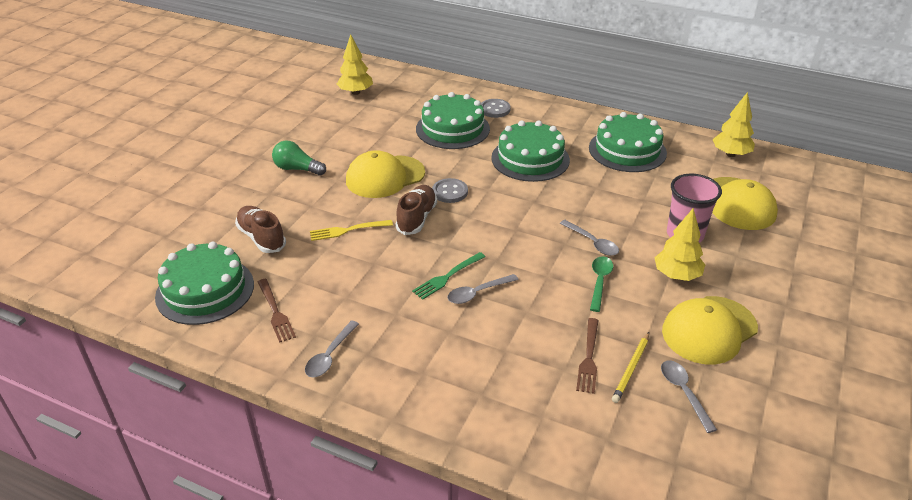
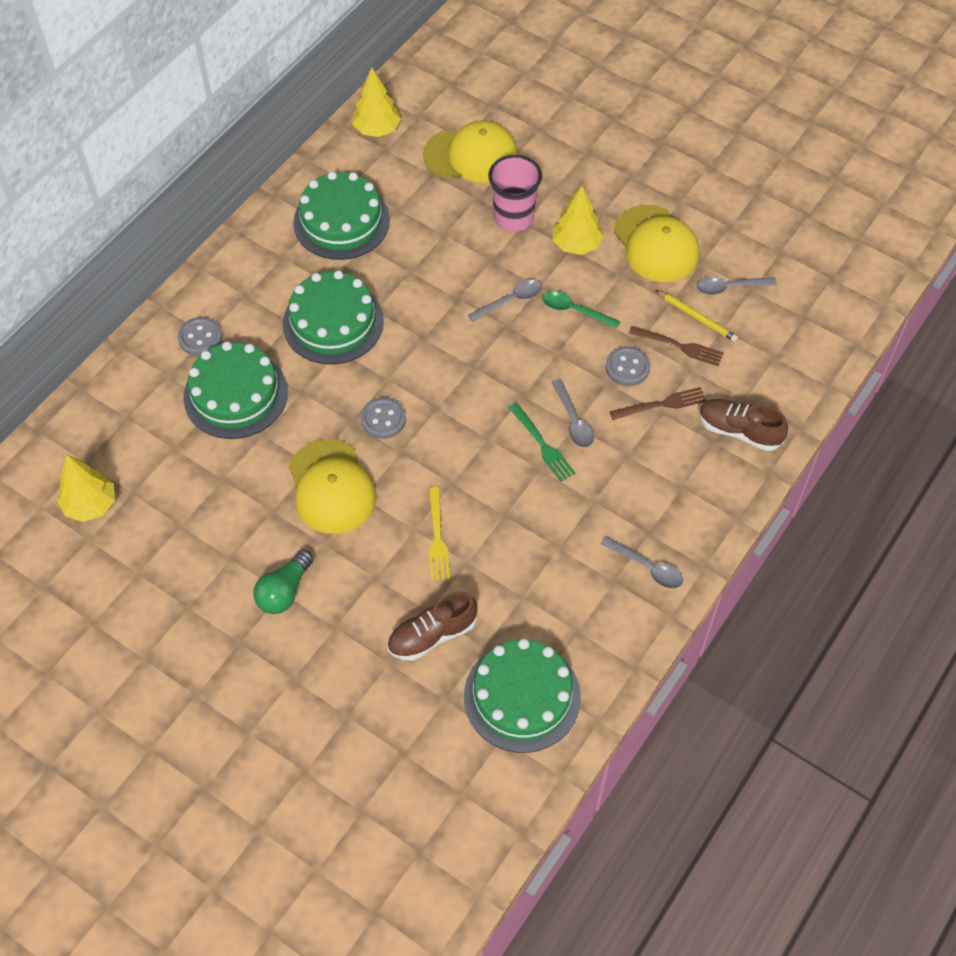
camera: 80 degrees left, 20 degrees up
(275, 312) = (572, 619): brown fork -> brown fork (661, 404)
(417, 218) = (429, 461): brown shoe -> brown shoe (738, 431)
(549, 322) = (627, 367): none -> grey button

